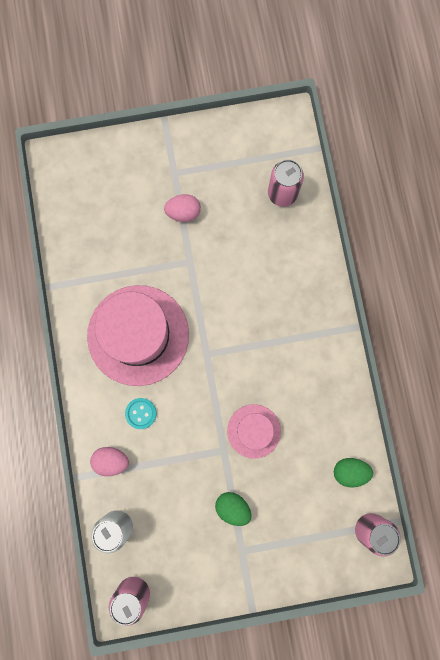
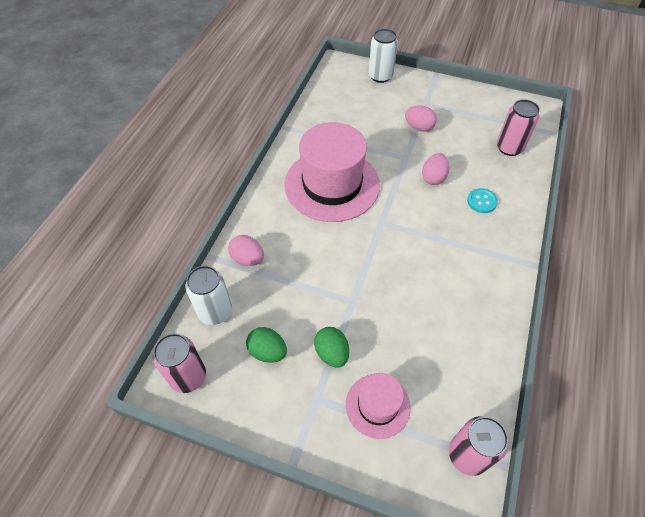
camera: 30 degrees right, 25 degrees down
(107, 156) = (380, 76): none -> white can
(141, 413) = (297, 237): turquoise button -> turquoise button (481, 201)
(228, 273) = (433, 178): none -> pink egg
(254, 431) = (390, 299): pink hat -> pink hat (377, 405)
(349, 471) = (471, 384): green egg -> green egg (267, 351)

